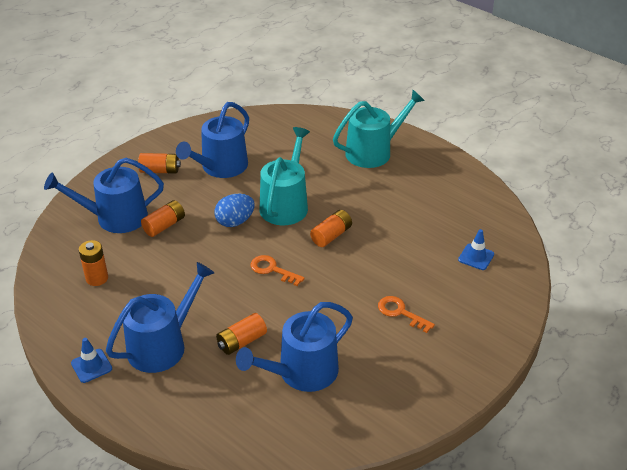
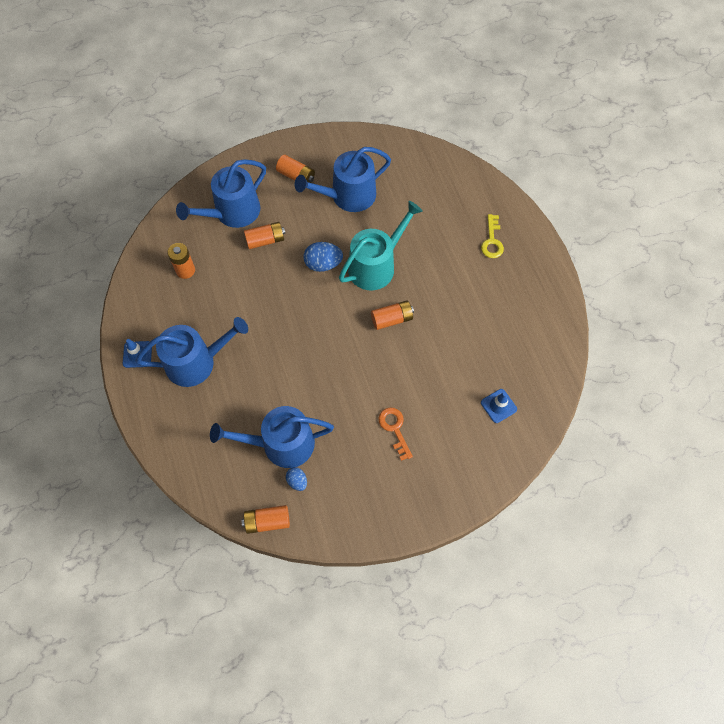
camera: 30 degrees right, 25 degrees up
(115, 218) = (232, 212): blue watering can -> blue watering can turned 60 degrees counterclockwise
(241, 341) = (255, 390): orange battery -> orange battery (267, 521)
(272, 270) = (321, 331): orange key -> none
(341, 395) = (297, 481): none -> blue egg
(373, 152) = (492, 241): turquoise watering can -> yellow key

